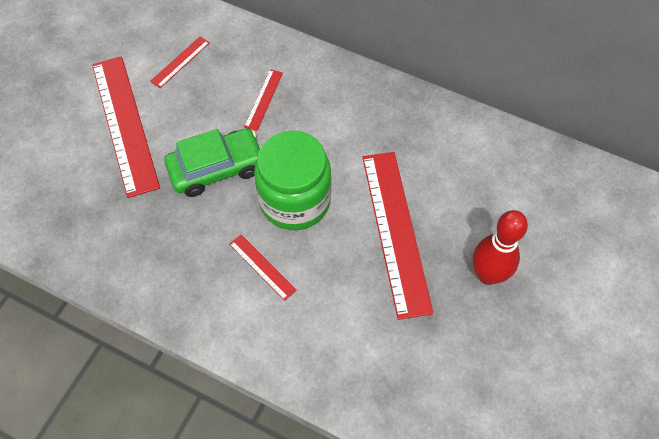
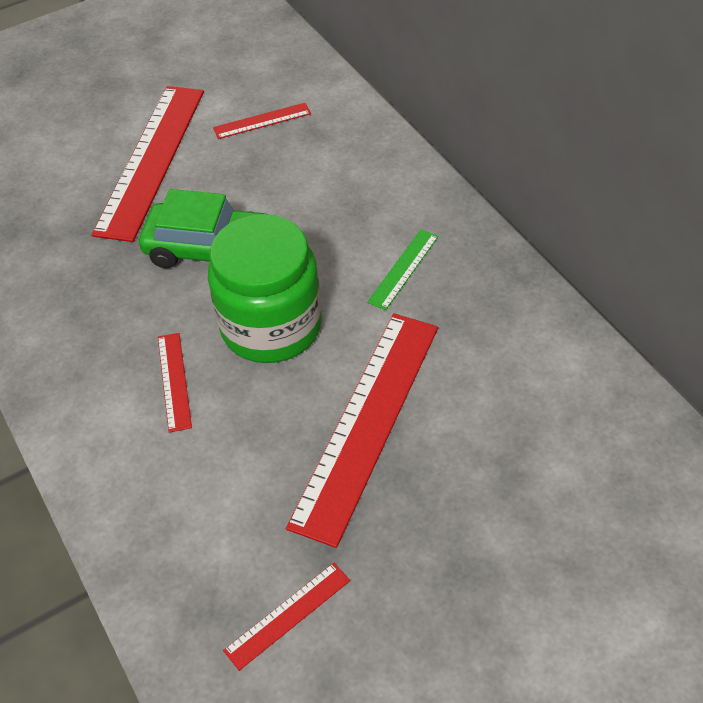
camera: 35 degrees right, 10 degrees down
(263, 99) = (324, 198): red ruler -> red ruler (288, 615)
(347, 124) = (403, 269): none -> green ruler
(487, 275) = (449, 539): red bowling pin -> none

